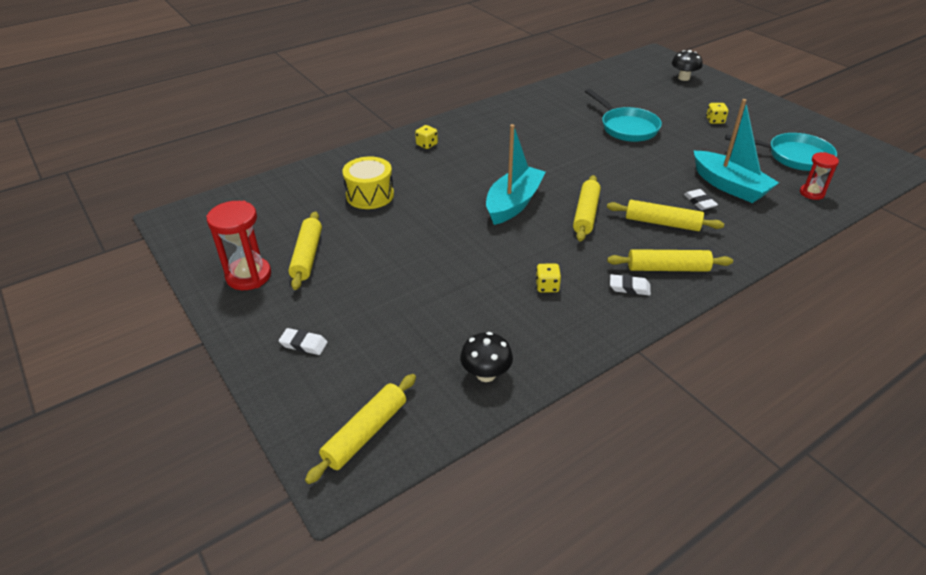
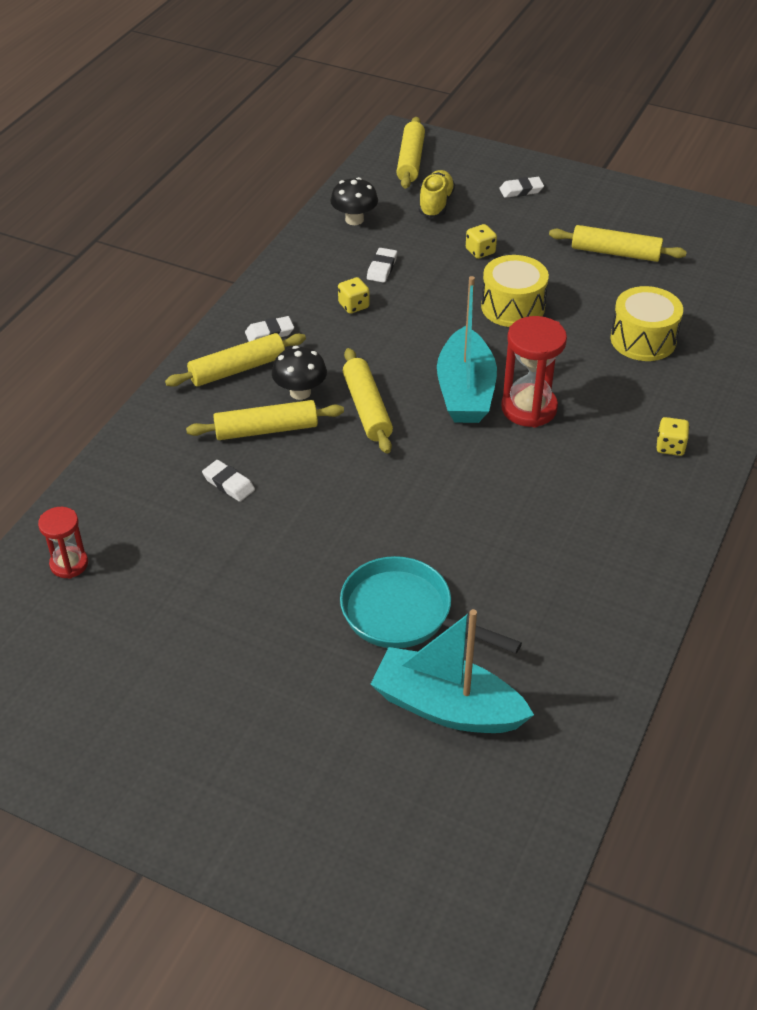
camera: 150 degrees right, 5 degrees up
(249, 276) = (641, 218): red hourglass -> red hourglass (529, 408)
(307, 256) = (615, 252): yellow rolling pin -> yellow rolling pin turned 45 degrees counterclockwise
(394, 361) = (436, 204): none -> yellow shoe
(428, 243) = (513, 307): none -> yellow drum
(499, 311) = (382, 268): none -> white eraser
(683, 78) = (368, 858): black mushroom -> black mushroom (300, 392)
(715, 120) = (256, 704): yellow dice -> yellow dice (480, 251)
(729, 186) = (194, 532): turquoise boat -> turquoise boat (447, 707)
(793, 156) = (100, 647): turquoise pan -> none

